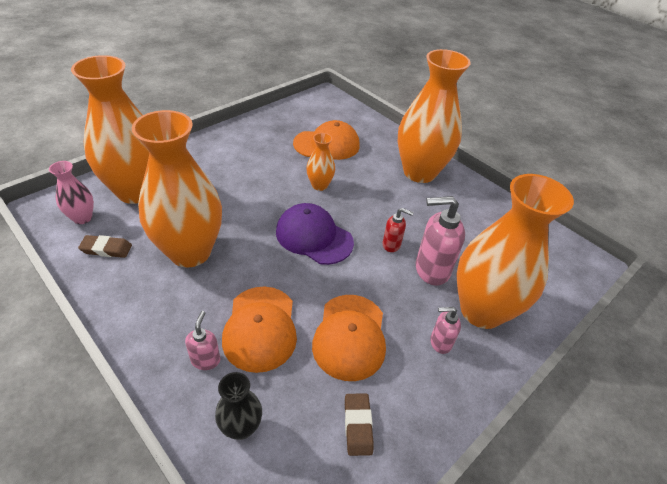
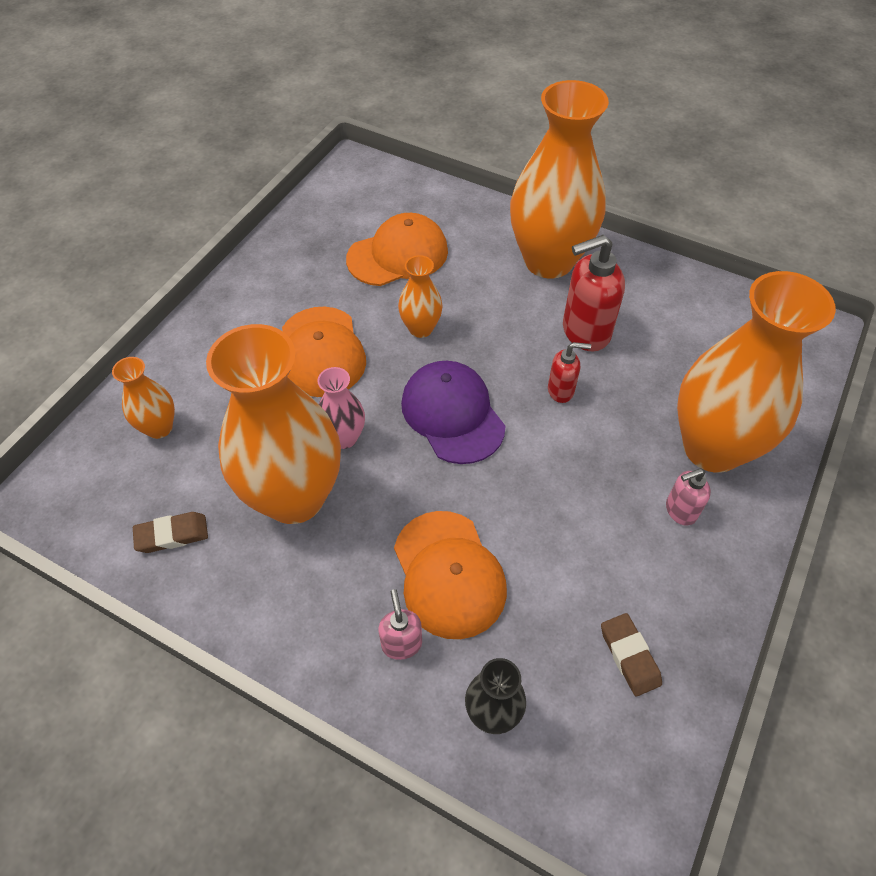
camera: 15 degrees left, 10 degrees up
(82, 218) = (105, 498): pink vase -> pink vase (344, 438)
(136, 191) = (159, 427): orange vase -> orange vase, size x0.45
(314, 237) = (452, 414): purple cap -> purple cap turned 45 degrees clockwise
(350, 336) = (567, 543): orange cap -> orange cap (321, 352)
(424, 217) = (585, 332): none -> red soap dispenser
(431, 270) = (627, 410): pink soap dispenser -> none

